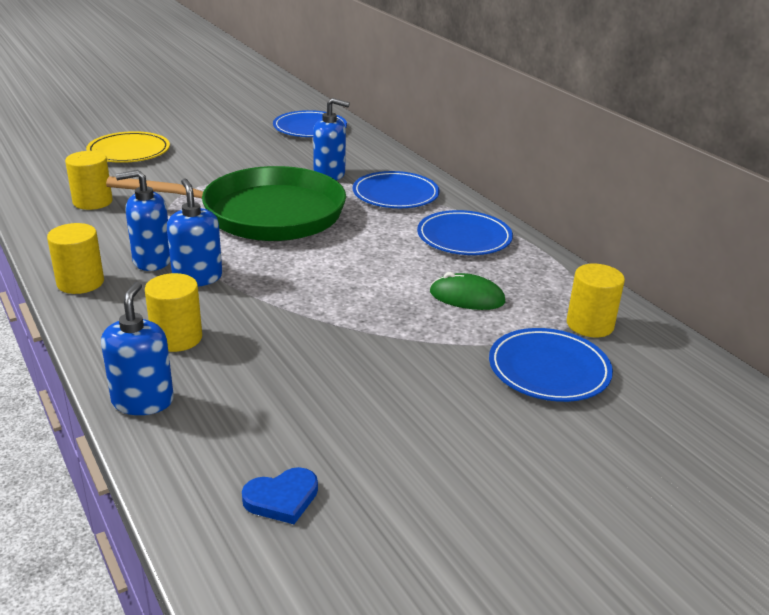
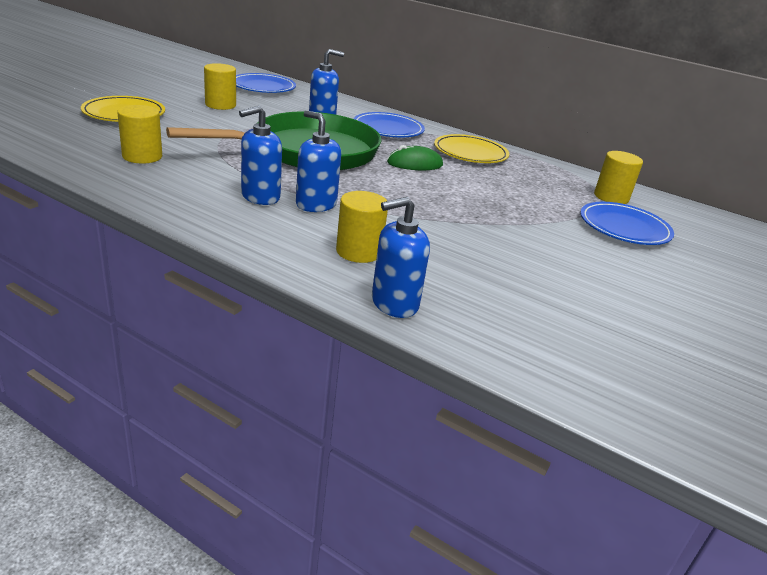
camera: 30 degrees left, 0 degrees up
(80, 282) = (218, 222): yellow cylinder -> yellow cylinder (220, 105)
(143, 401) = (394, 303): blue soap dispenser -> blue soap dispenser turned 90 degrees counterclockwise
(282, 498) = (581, 346): blue heart -> none
(464, 237) = (470, 153): blue plate -> yellow plate
(467, 297) = (521, 191): green mouse -> green mouse (414, 164)

